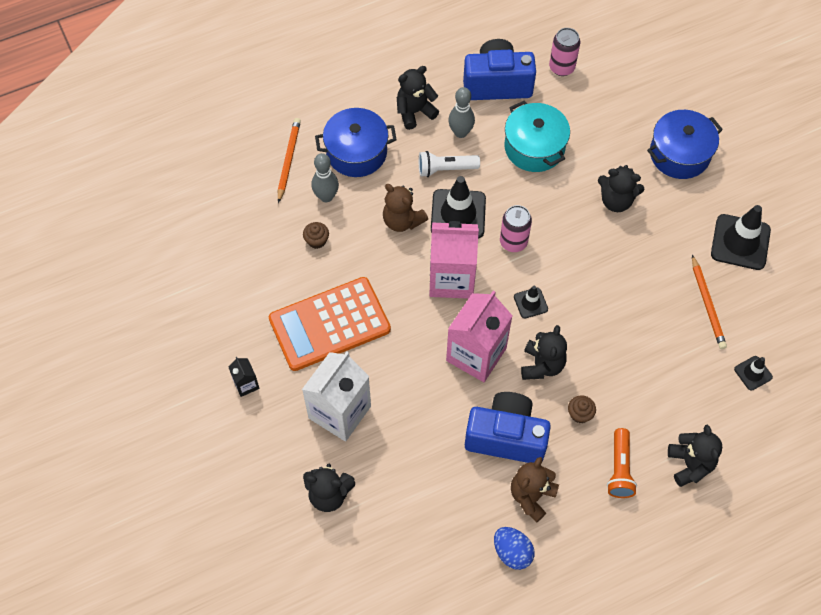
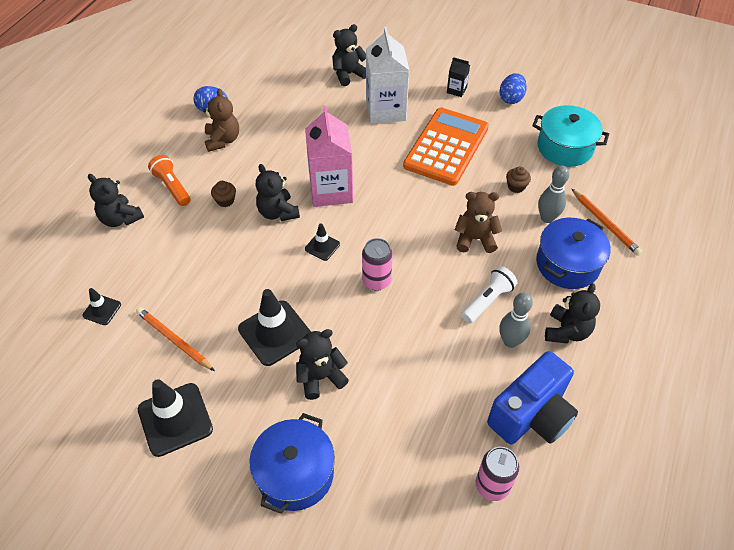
camera: 140 degrees right, 10 degrees down
(208, 333) = (511, 98): none -> blue egg
(451, 278) = (396, 225): pink carton -> none
(458, 214) = (440, 272): black traffic cone -> black traffic cone (275, 333)
(506, 437) = (266, 159): blue camera -> none
(534, 147) = (436, 375): turquoise pot -> turquoise pot (565, 147)

